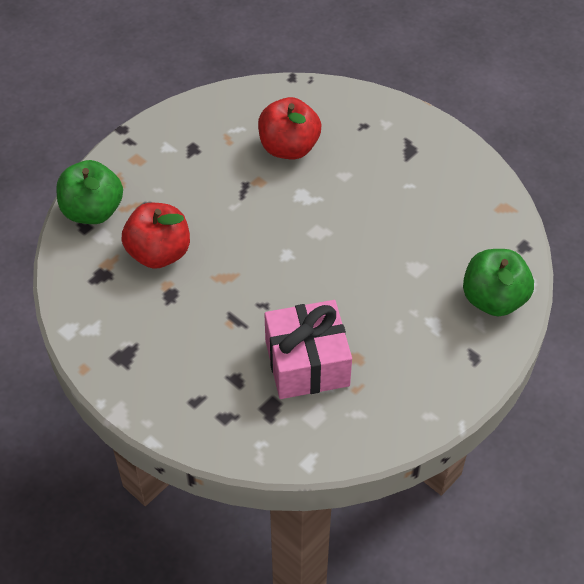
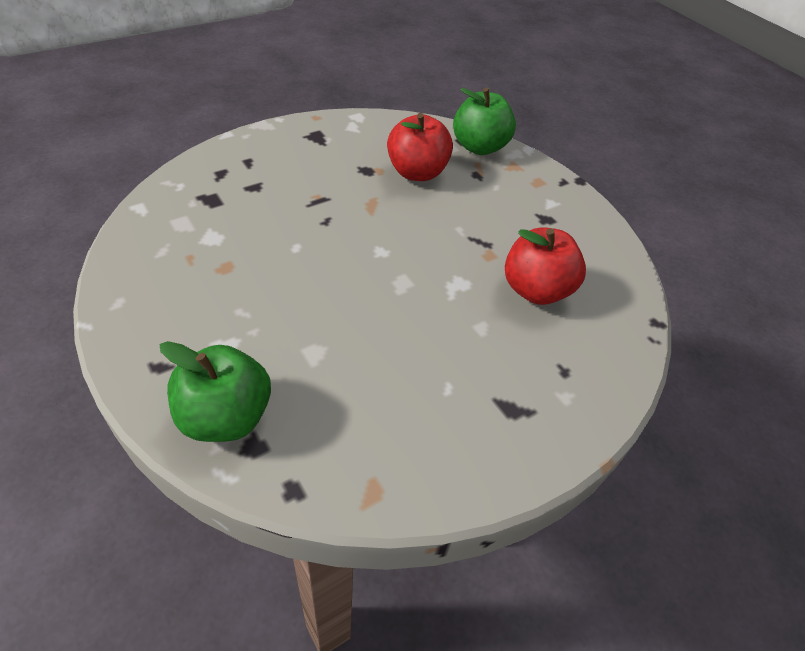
camera: 100 degrees right, 5 degrees down
(307, 363) = (241, 232): pink gift -> none

